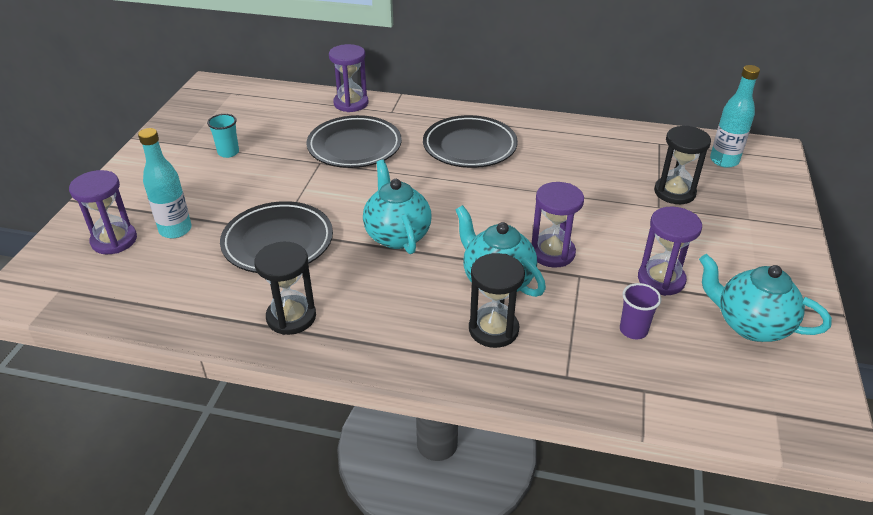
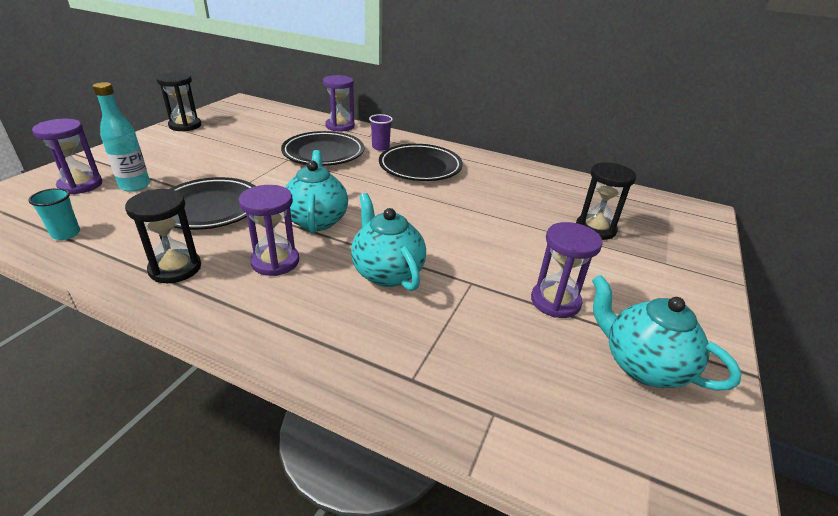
camera: 10 degrees right, 5 degrees down
(228, 152) = (221, 142): turquoise cup -> turquoise cup (66, 234)
(493, 329) = (359, 316): black hourglass -> black hourglass (185, 126)
(552, 253) = (453, 258): purple hourglass -> purple hourglass (275, 262)
(633, 330) = (506, 345): purple cup -> purple cup (380, 147)
(724, 161) = (652, 212): turquoise bottle -> none

